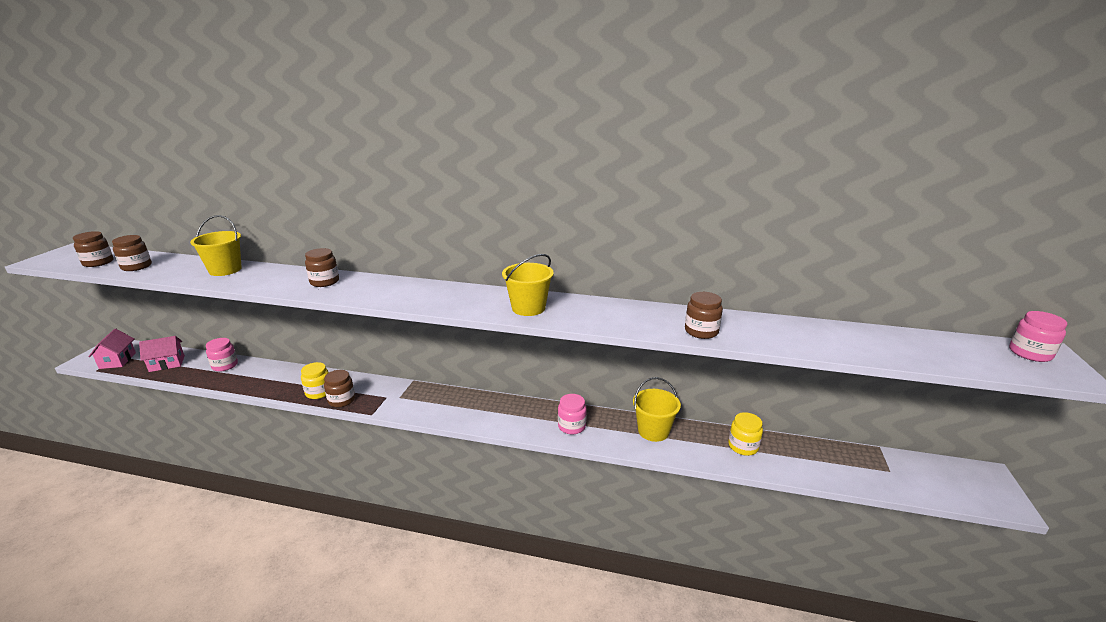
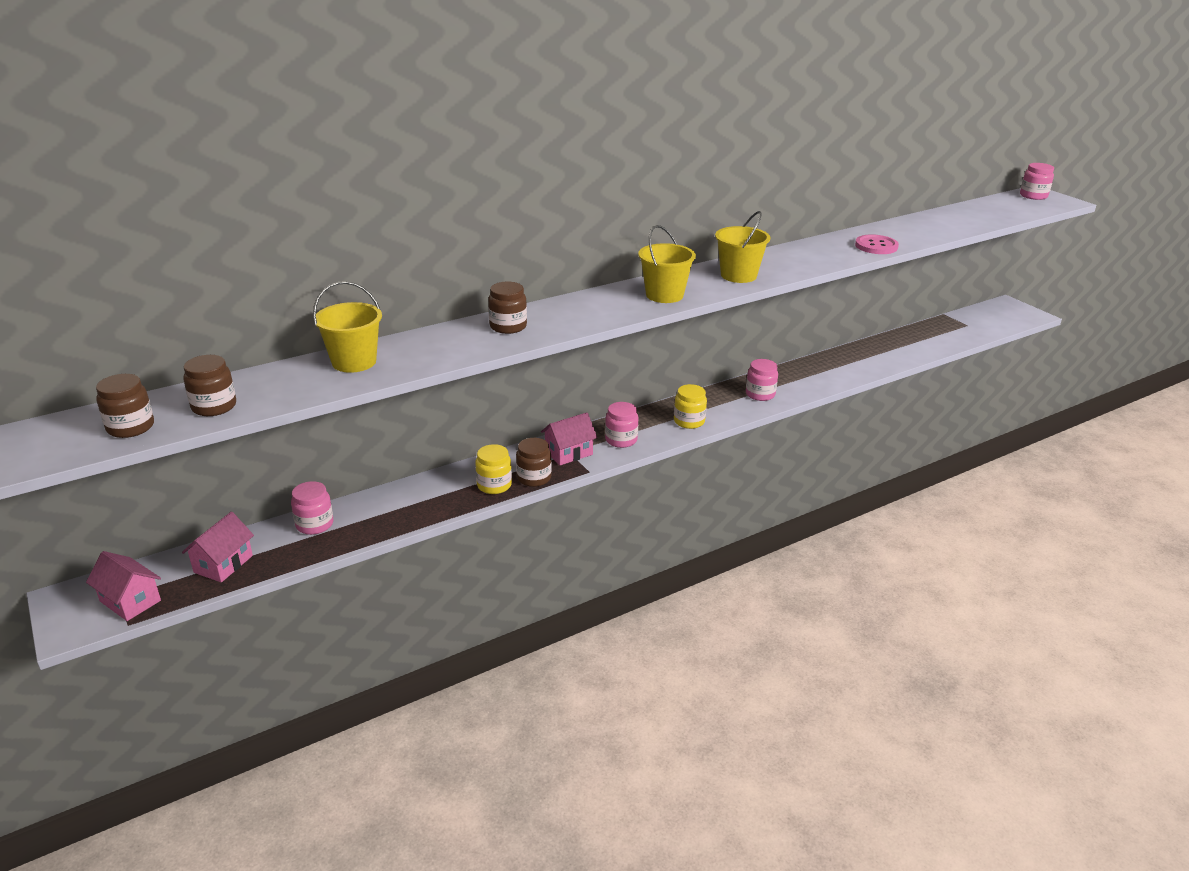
camera: 45 degrees left, 5 degrees up
(386, 396) = (568, 453): none -> pink house
(426, 405) = (621, 440): none -> pink jar
(653, 431) = (816, 369): yellow bucket -> yellow bucket (664, 295)
(701, 331) = (876, 246): brown jar -> pink button
(743, 446) = (880, 351): yellow jar -> yellow jar (689, 421)

